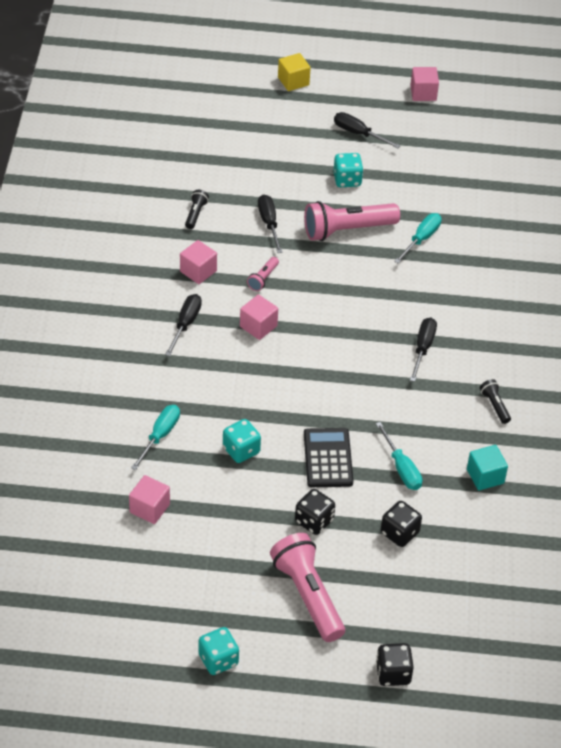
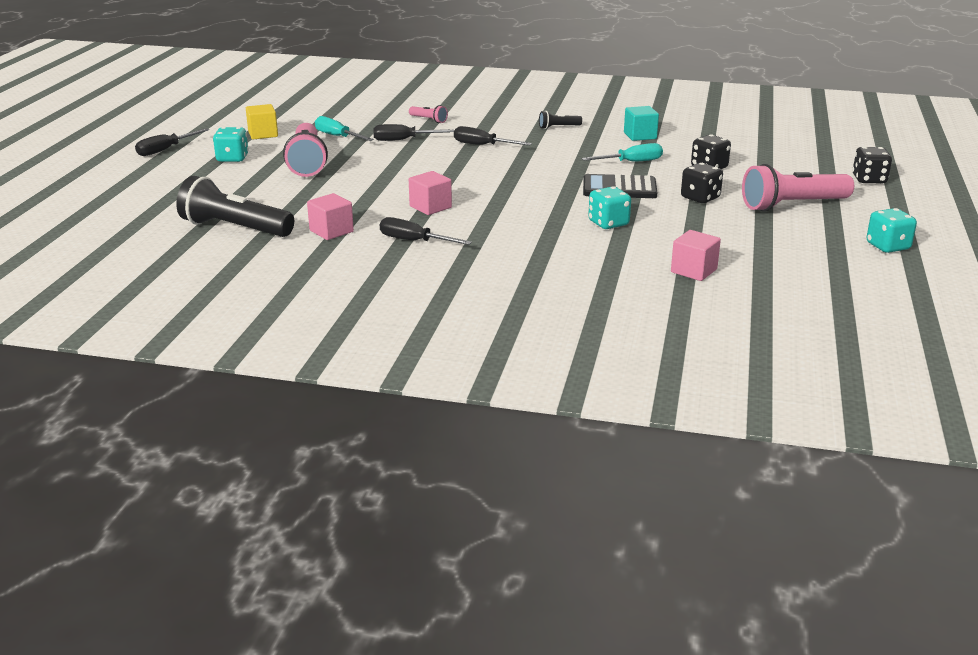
camera: 80 degrees left, 20 degrees down
(160, 436) = (585, 261): turquoise screwdriver -> none
(195, 214) = (234, 228): black flashlight -> black flashlight, size x2.18
(263, 279) = (359, 201): pink flashlight -> pink flashlight (429, 120)
(269, 223) = (275, 194): black screwdriver -> black screwdriver (403, 140)
(293, 81) = (51, 171): yellow cube -> yellow cube (263, 134)
(423, 93) = (129, 122): pink cube -> none

